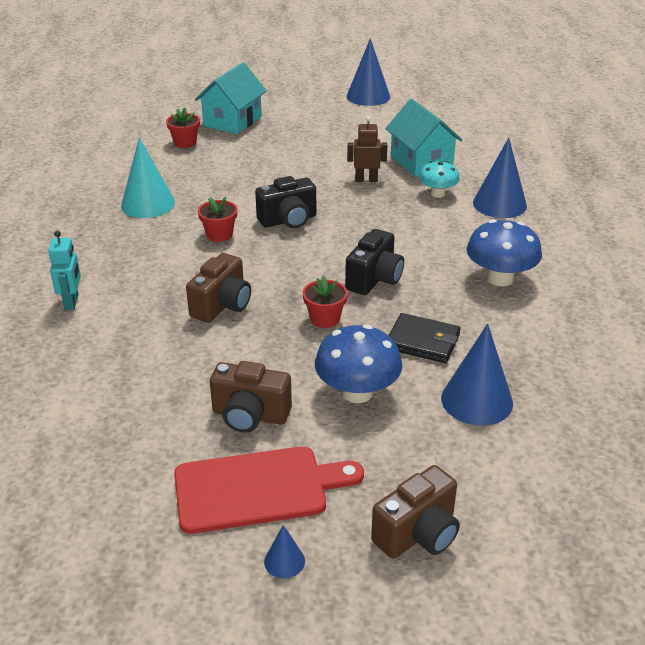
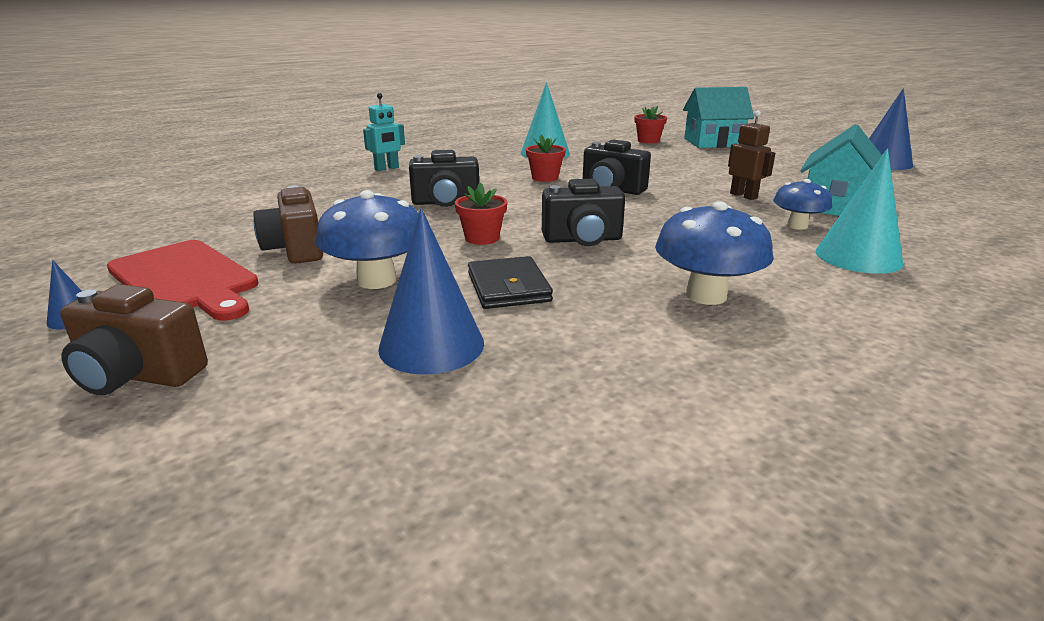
camera: 55 degrees right, 10 degrees down
(222, 305) = (446, 202): brown camera -> black camera
(437, 193) = (797, 226): turquoise mushroom -> blue mushroom
(499, 204) = (858, 257): blue cone -> turquoise cone

